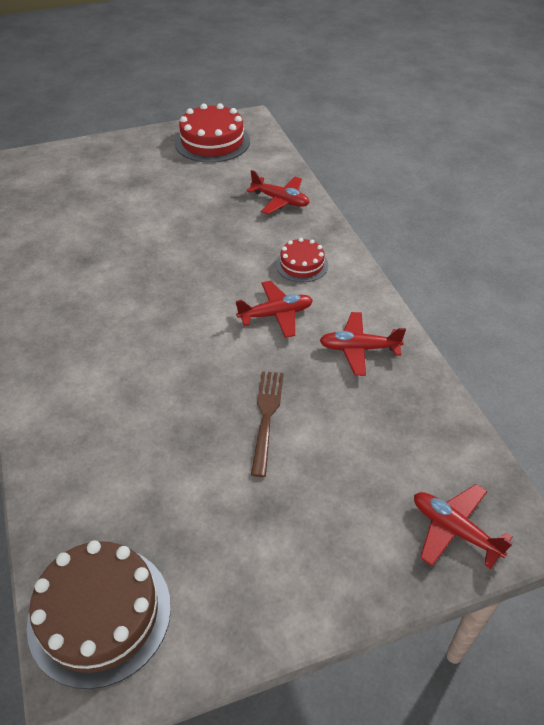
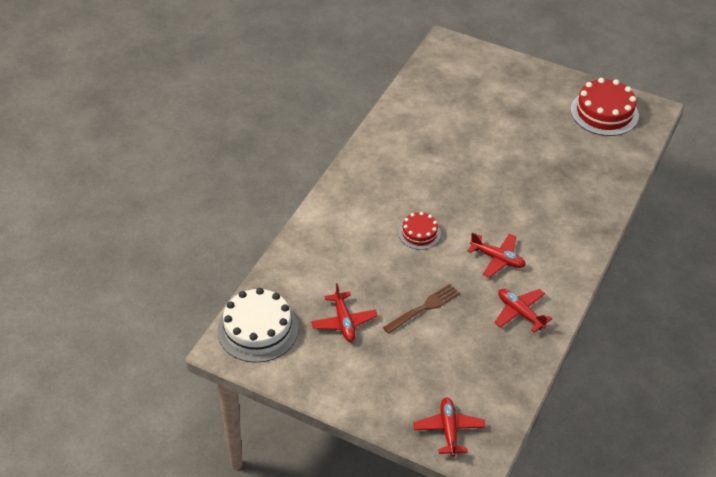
camera: 45 degrees right, 0 degrees up
(100, 614) = (258, 329): brown cake -> white cake
(280, 200) = (595, 188): red plane -> red plane (344, 322)
(302, 265) = (552, 240): red cake -> red cake (419, 233)

